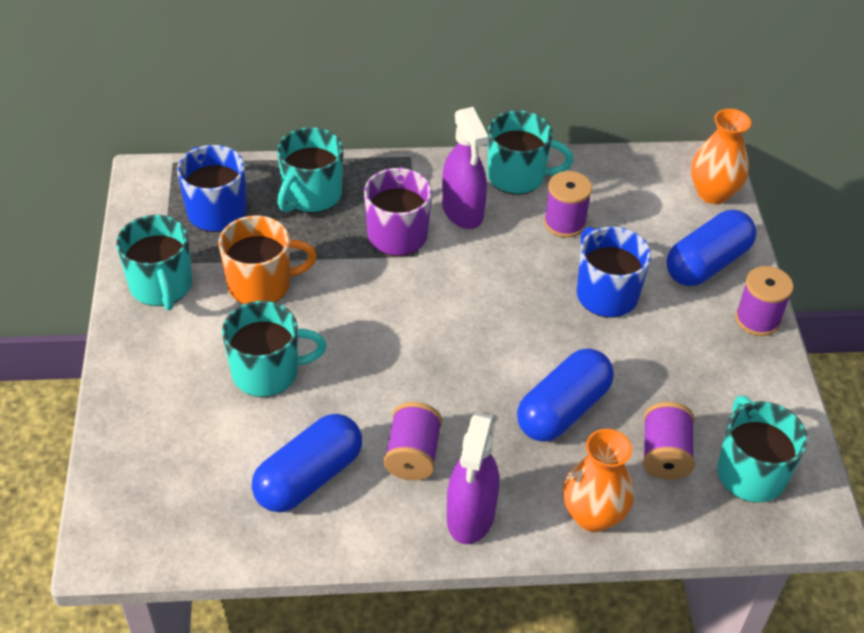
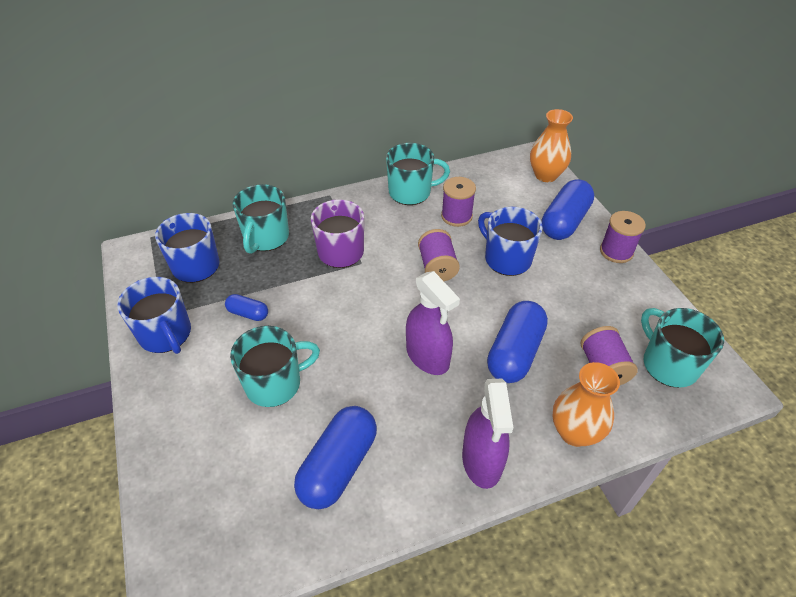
camera: 15 degrees left, 0 degrees up
(161, 286) = (166, 334): turquoise mug -> blue mug
(261, 284) = (248, 313): orange mug -> blue capsule
(412, 455) = (416, 421): purple spool -> purple spool (437, 267)
(462, 211) = (381, 224): purple spray bottle -> purple spray bottle (427, 356)

